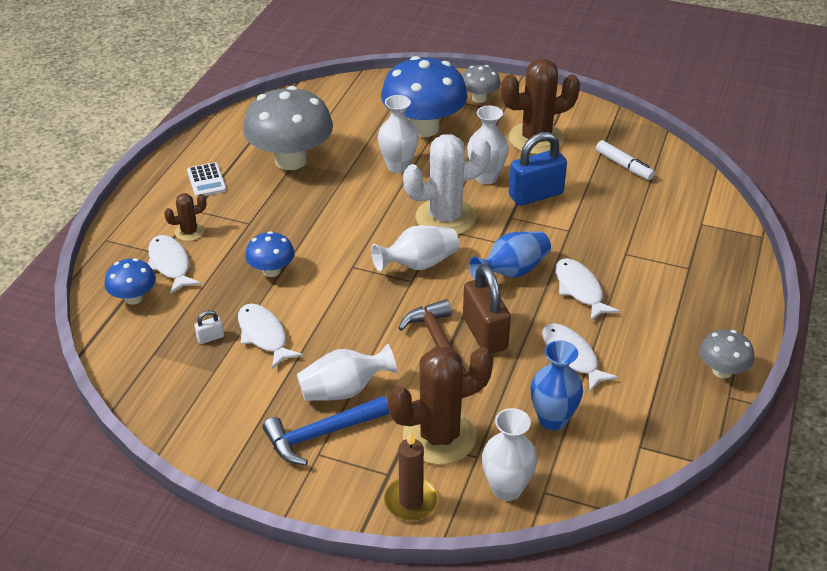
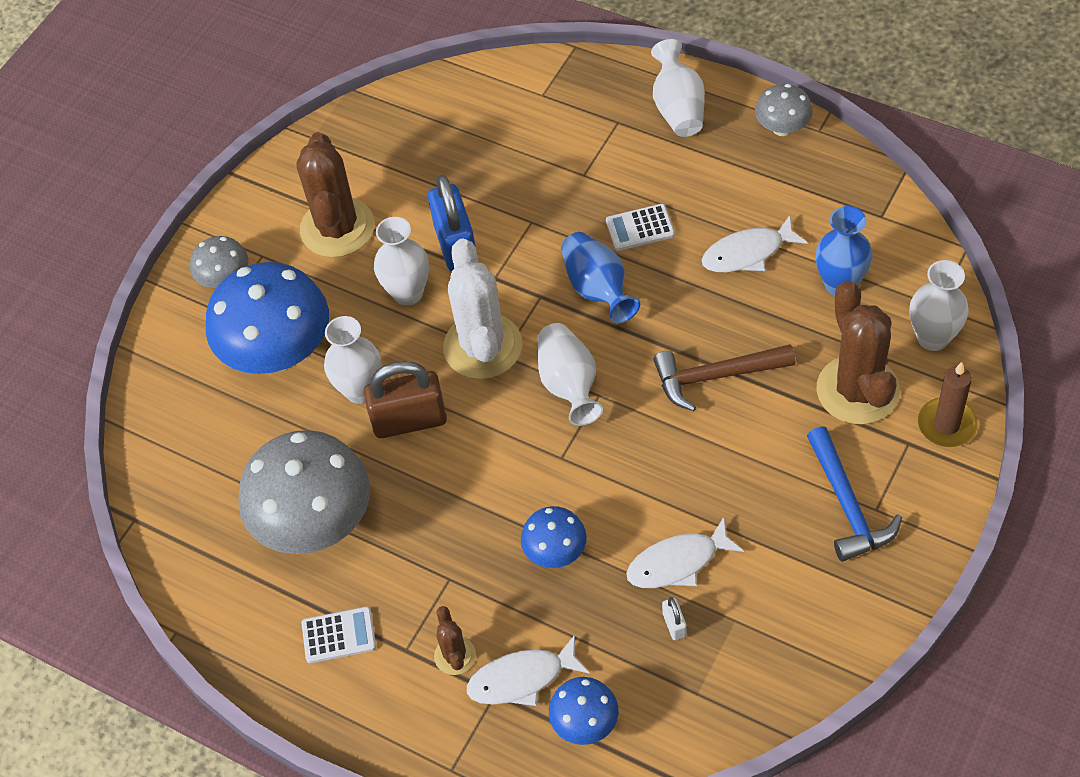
camera: 75 degrees left, 15 degrees up
(344, 390) = (780, 479): white vase -> white vase (678, 108)
(485, 333) = (702, 329): brown padlock -> brown padlock (409, 420)
(580, 289) = (640, 228): white fish -> white calculator
(624, 165) = (416, 146): white marker -> none

